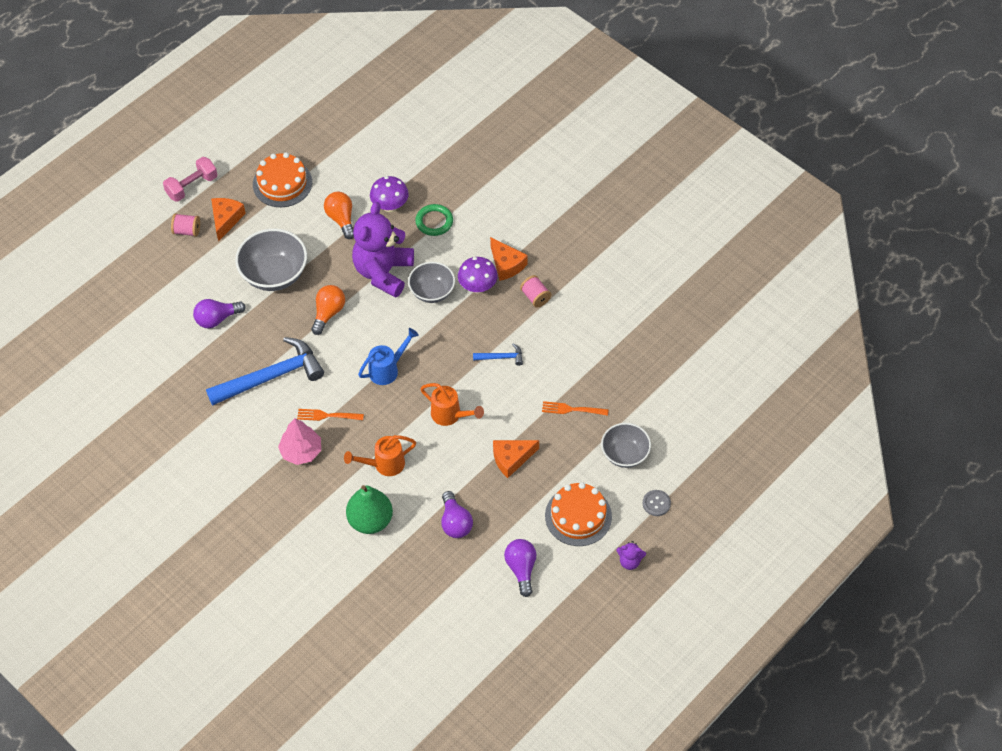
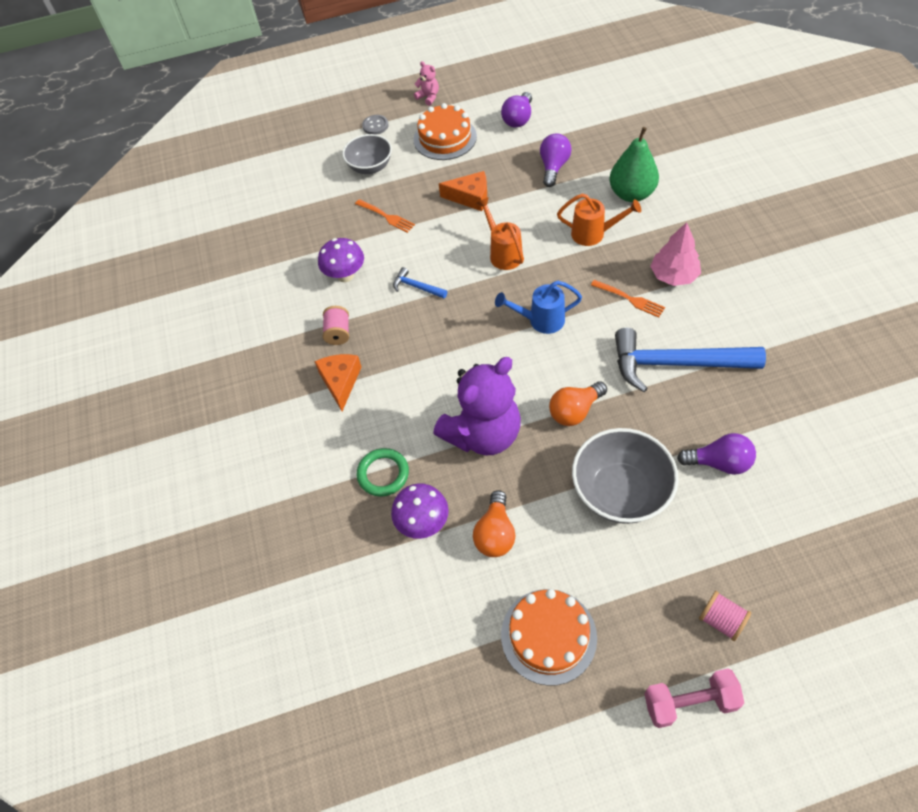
camera: 145 degrees left, 0 degrees up
(226, 219) = (656, 612): orange cheese -> none
(432, 292) = (442, 385): grey bowl -> none
(478, 287) = (389, 369): purple mushroom -> purple mushroom (345, 275)
(629, 561) = (428, 97): purple teddy bear -> pink teddy bear

